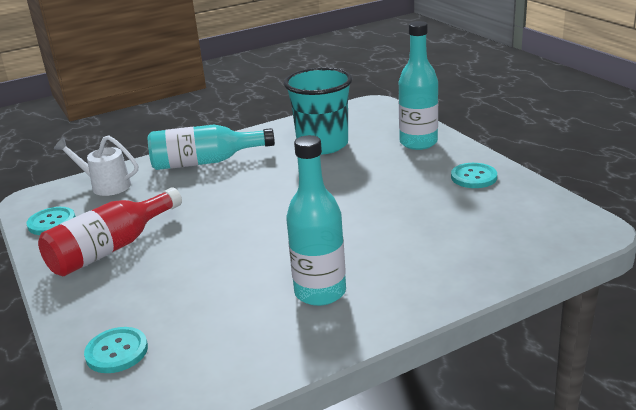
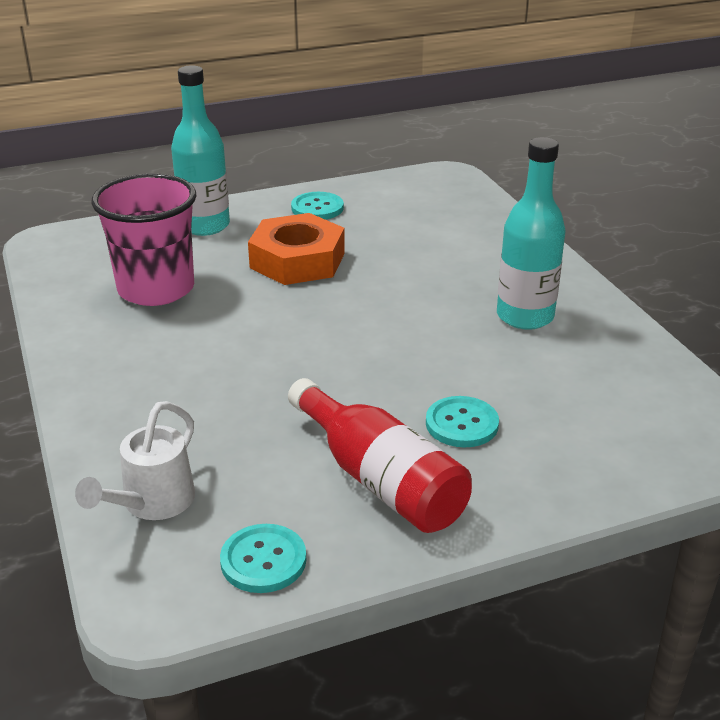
camera: 85 degrees left, 5 degrees up
(117, 352) = (625, 456): turquoise button -> turquoise button (462, 424)
(205, 162) = (136, 393): turquoise bottle -> none
(322, 145) = (156, 289): turquoise cup -> pink cup
(380, 182) = (297, 260): none -> orange nut

